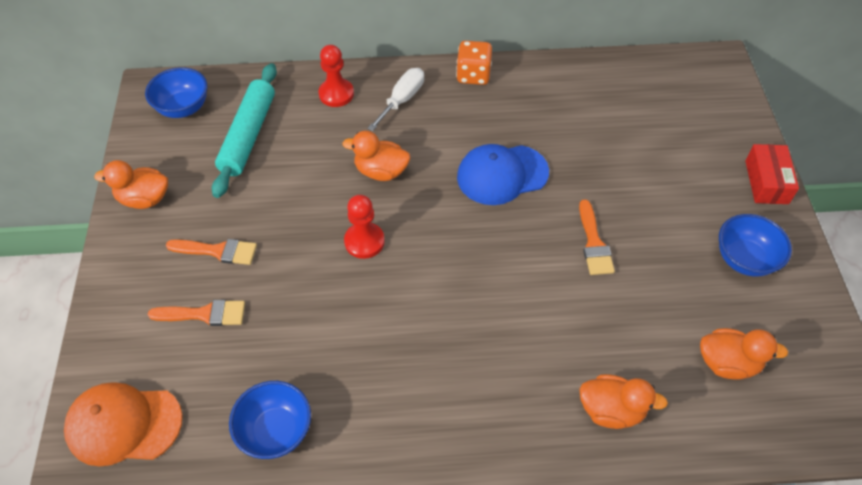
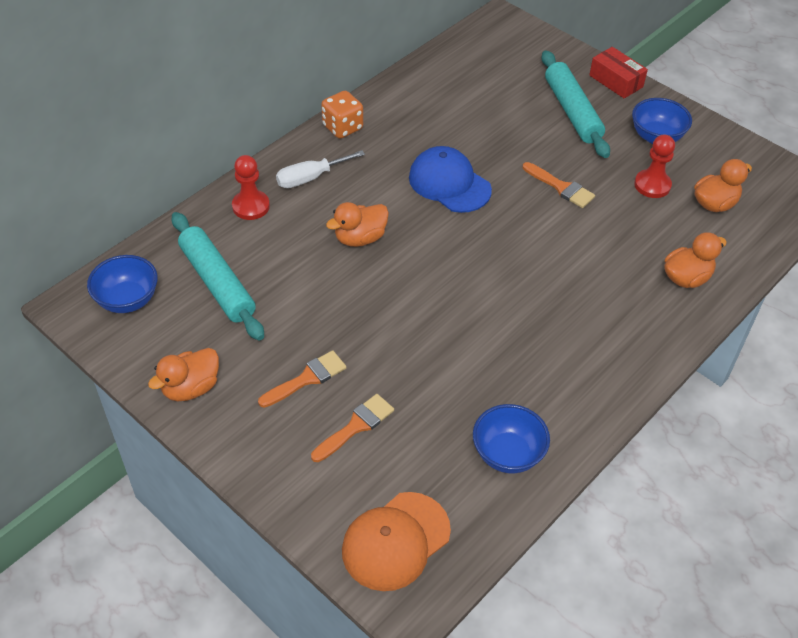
camera: 45 degrees left, 5 degrees down
(364, 241) = (410, 293): red pawn -> red pawn (652, 185)
(402, 100) = (310, 178): white screwdriver -> white screwdriver turned 105 degrees counterclockwise
(502, 175) = (449, 183): blue cap -> blue cap turned 105 degrees clockwise
(688, 183) = (572, 111): none -> turquoise rolling pin

